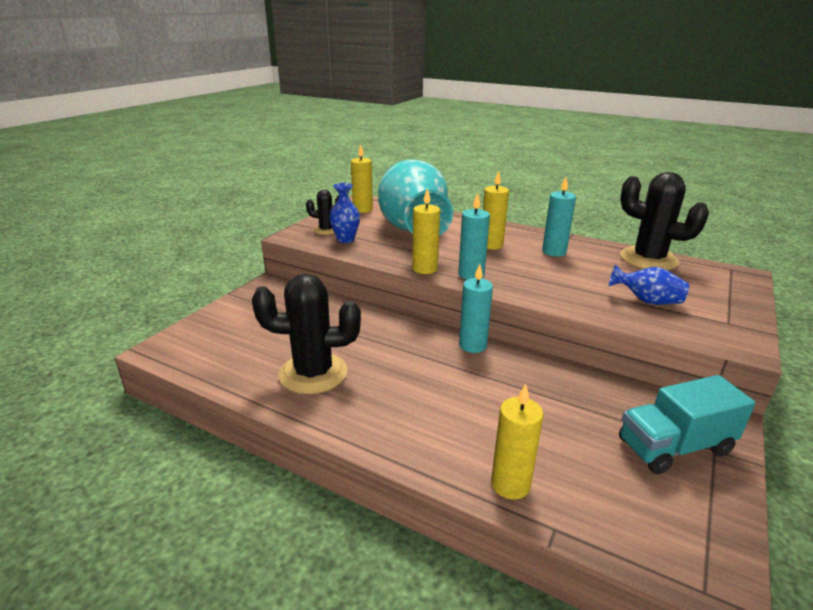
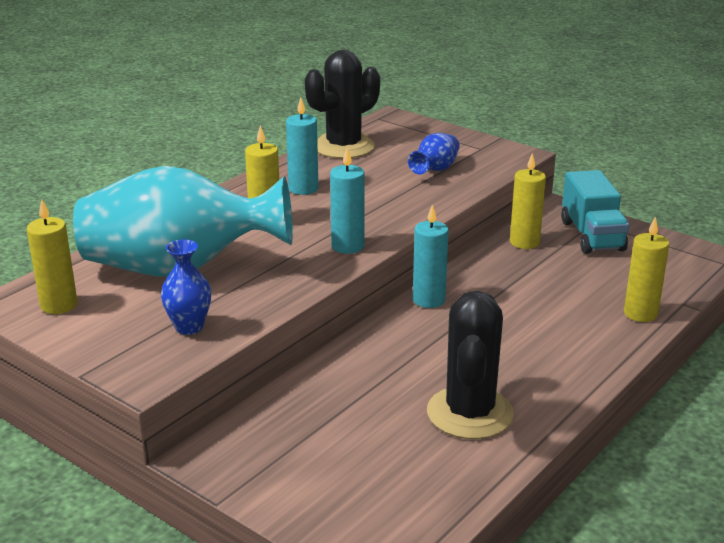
camera: 80 degrees left, 0 degrees up
(326, 230) = (137, 343): black cactus -> none
(425, 269) = (320, 273): yellow candle -> yellow candle (524, 242)

